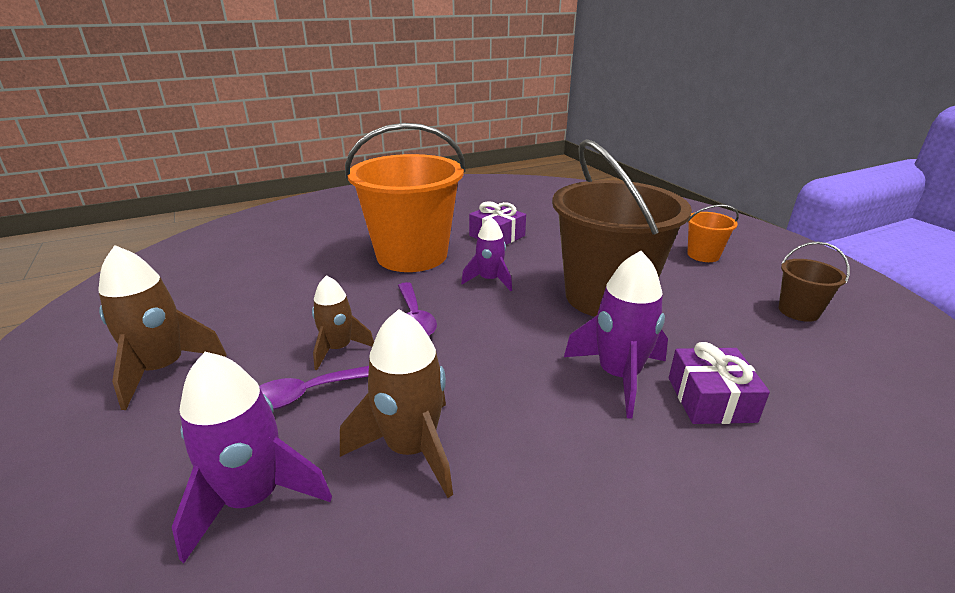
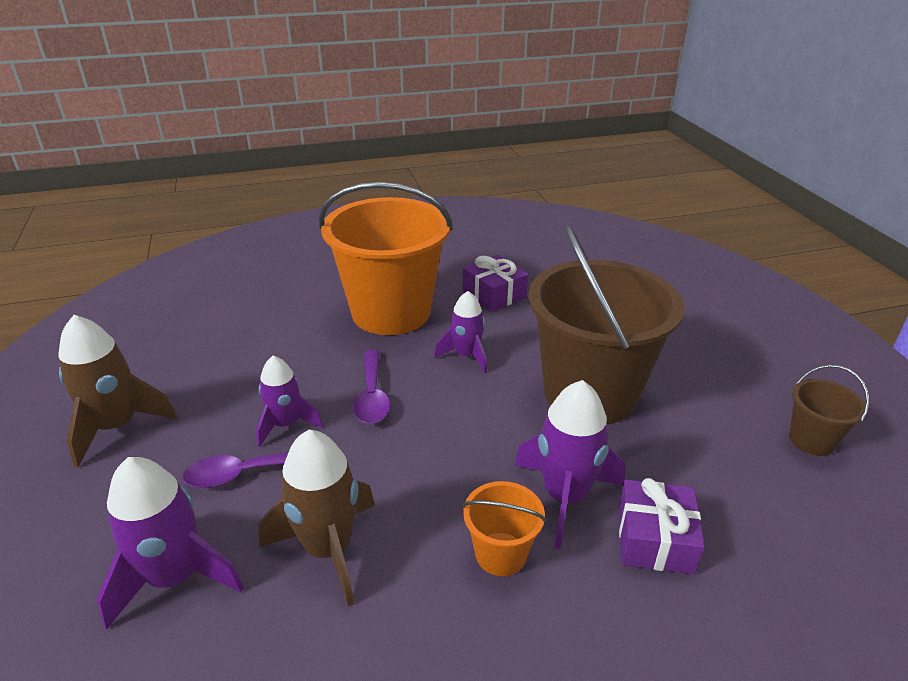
camera: 10 degrees right, 5 degrees up
(338, 349) = (286, 424): brown rocket -> purple rocket
(703, 255) = (730, 347): orange bucket -> orange bucket (500, 554)

